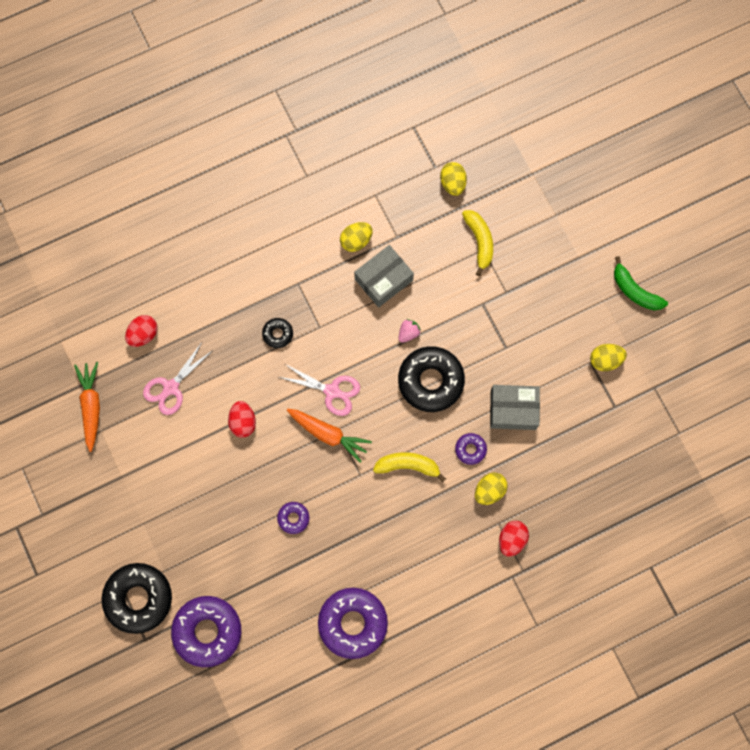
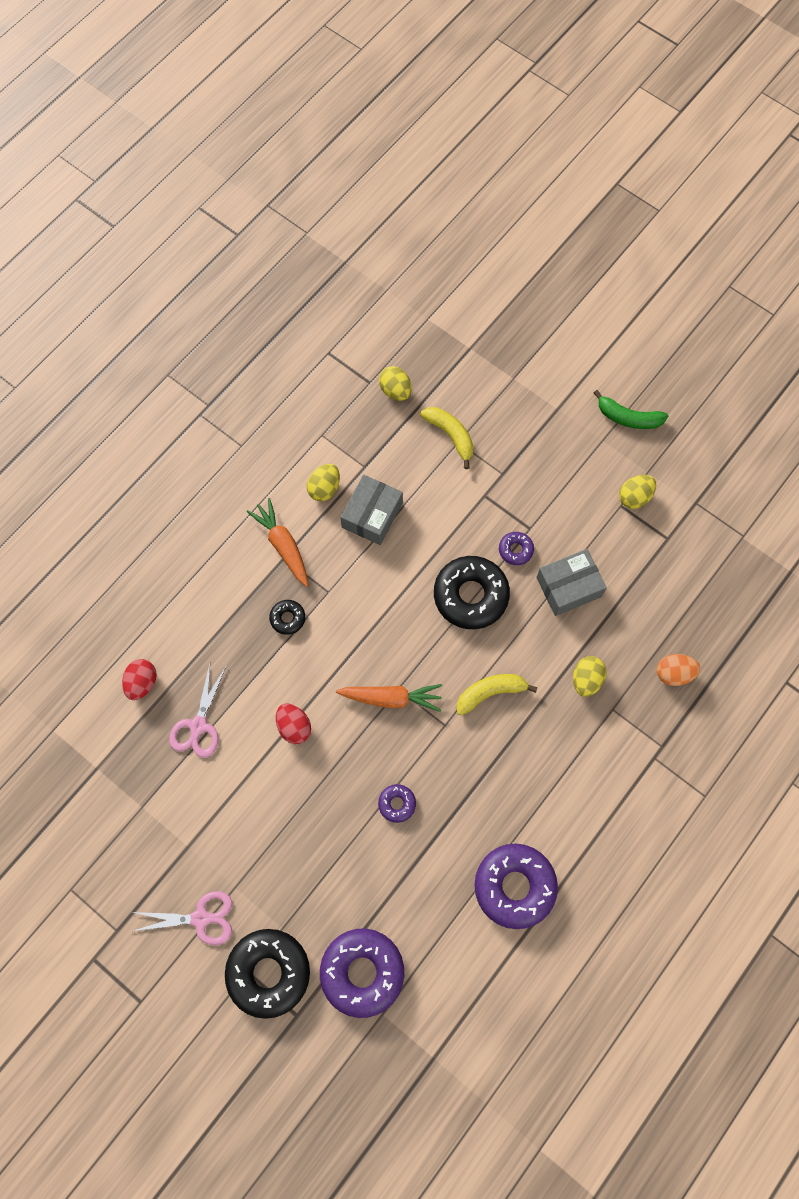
camera: 25 degrees left, 5 degrees down
(91, 406) = (119, 785): orange carrot -> orange carrot (283, 545)
(332, 391) = (373, 652): pink scissors -> pink scissors (201, 918)
(408, 333) = (424, 557): pink strawberry -> none
(470, 449) = (546, 646): purple donut -> purple donut (515, 550)
(511, 539) = (634, 719): red egg -> none
(562, 518) = (674, 673): none -> orange egg

